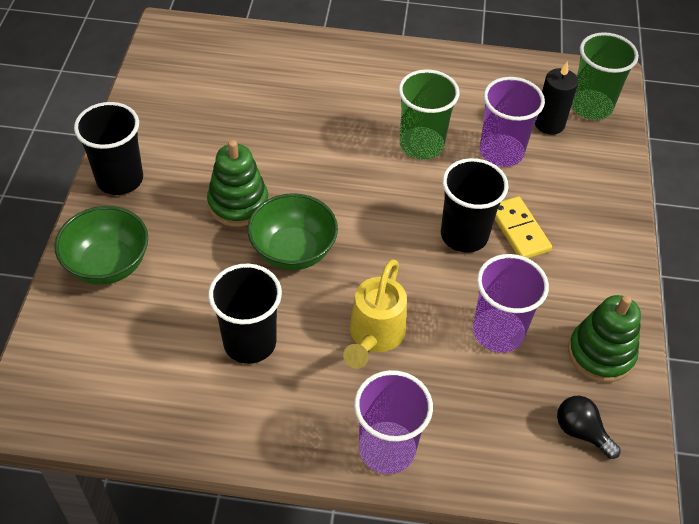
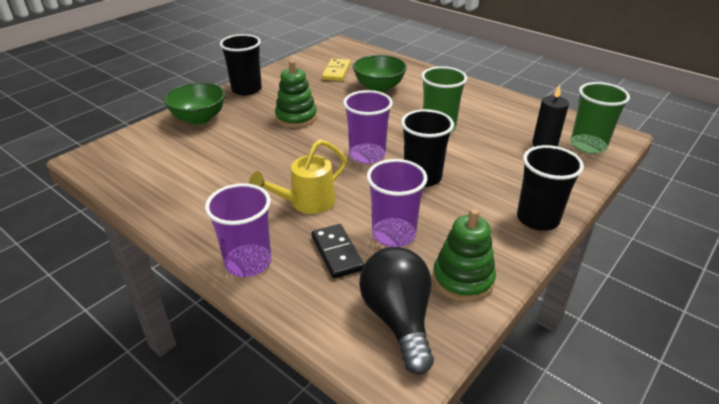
camera: 35 degrees right, 15 degrees down
(249, 342) = (230, 177): black cup -> black cup (537, 219)
(293, 251) = (303, 147): green bowl -> green bowl (379, 87)
(464, 386) = (337, 253): none -> black domino
(501, 152) = (493, 147): purple cup -> purple cup (367, 155)
(519, 230) = (466, 188): yellow domino -> yellow domino (336, 72)
(581, 432) = (398, 319): black light bulb -> black light bulb, size x1.86

